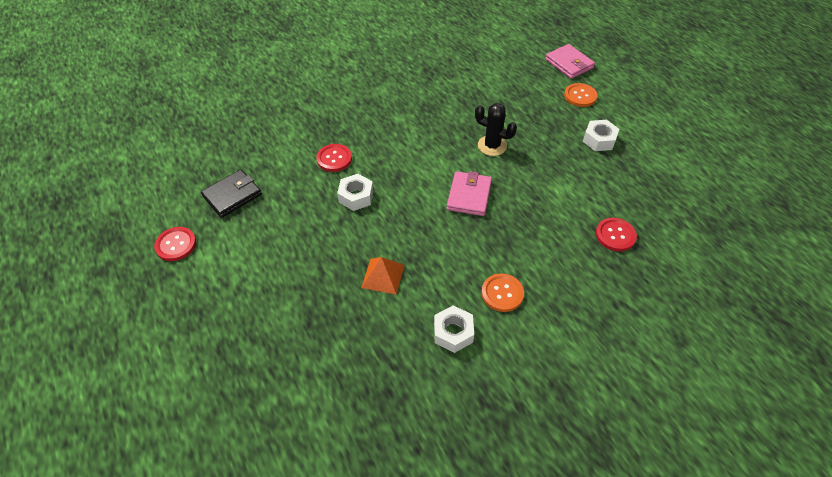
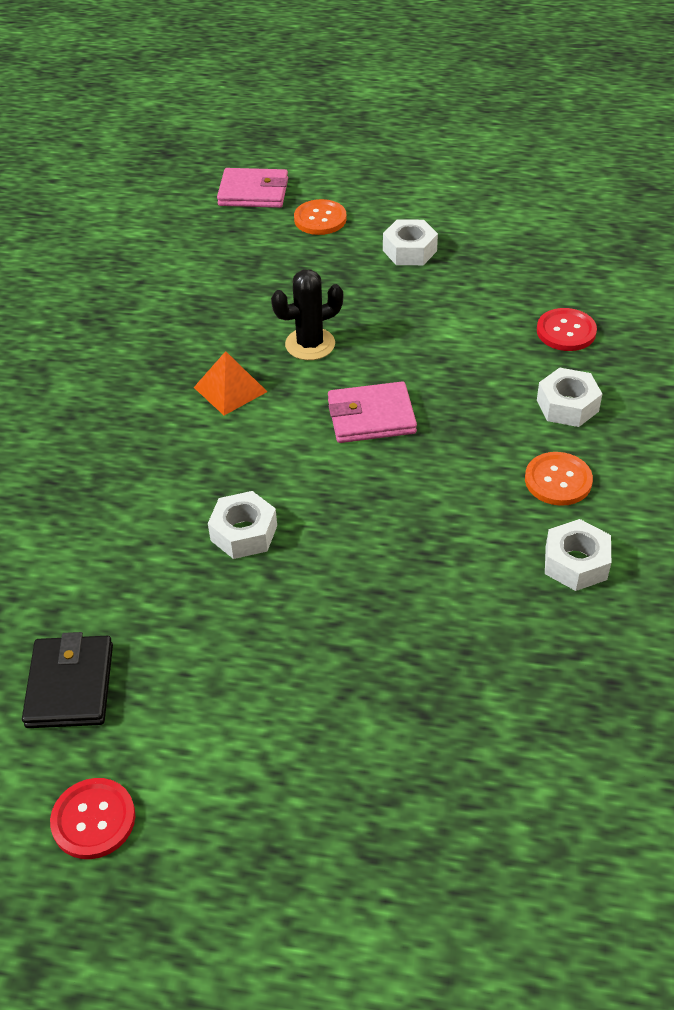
camera: 50 degrees left, 5 degrees down
(334, 159) = (140, 517): red button -> none
(383, 276) = (418, 583): orange pyramid -> orange pyramid (230, 389)
(469, 196) = (371, 417): pink wallet -> pink wallet turned 60 degrees counterclockwise
(560, 267) = (567, 405): none -> white nut

